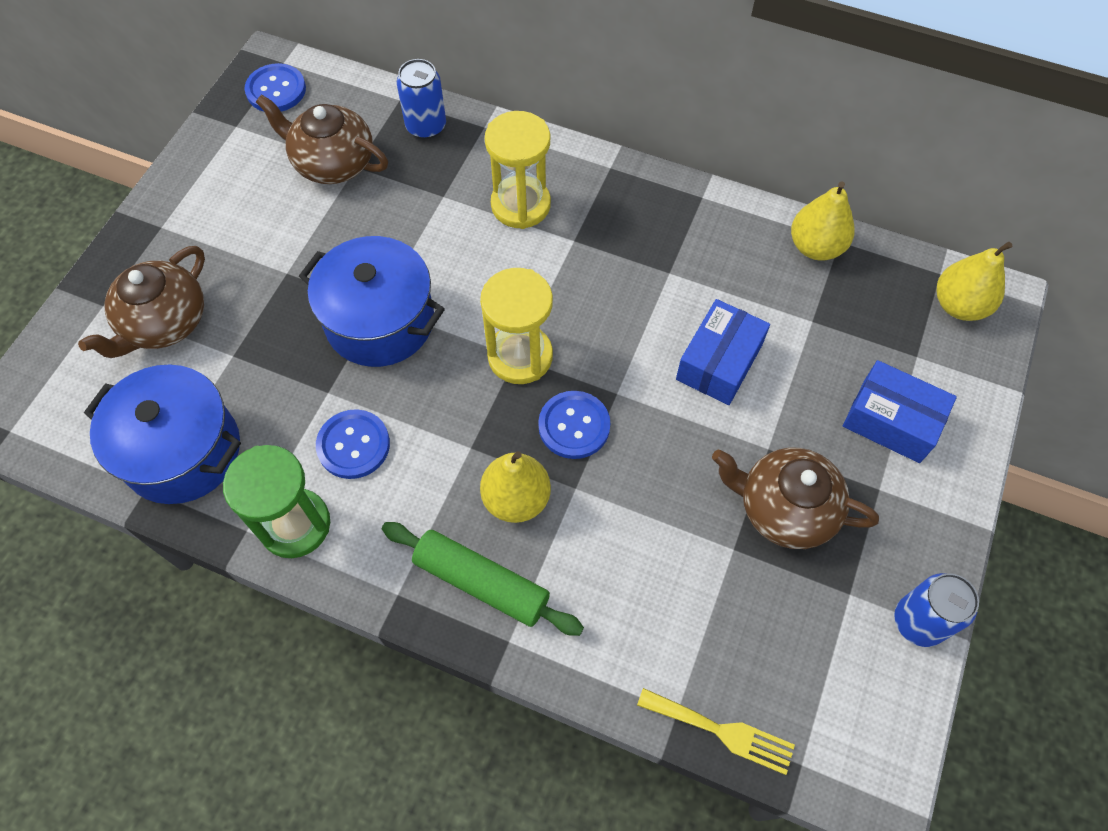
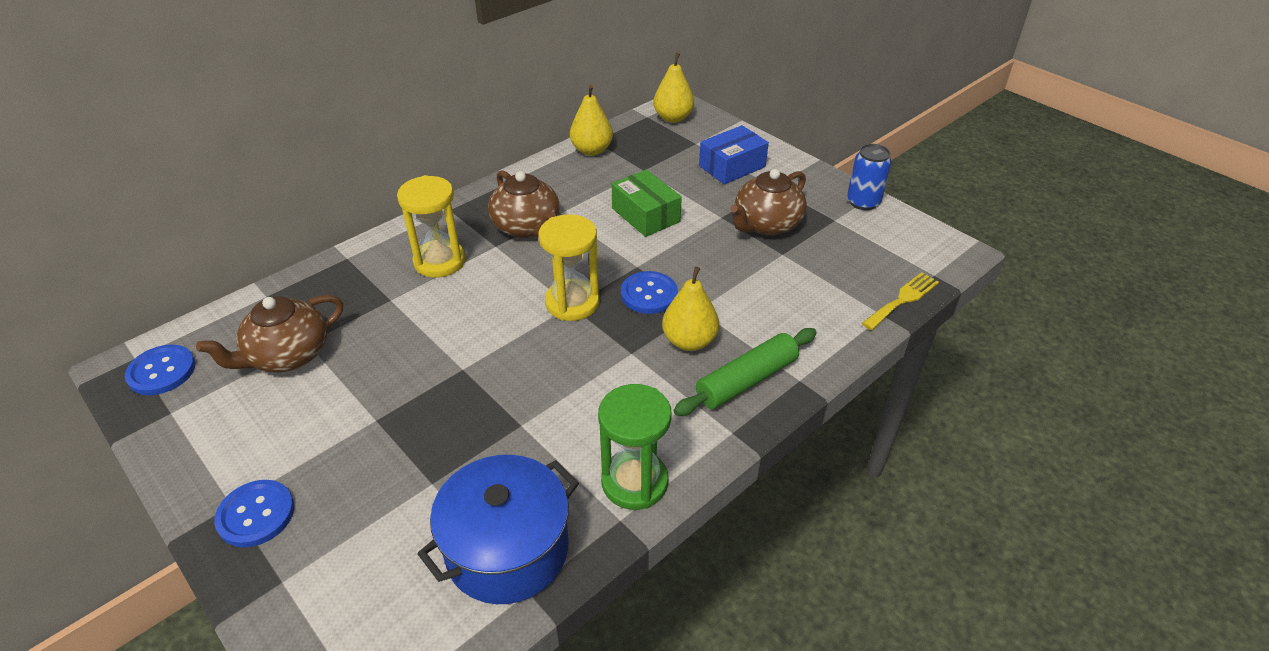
camera: 65 degrees left, 20 degrees down
(164, 323) = (350, 530): brown teapot -> brown teapot (527, 227)
(353, 445) = (583, 422): blue button -> blue button (256, 514)
(380, 321) = (478, 372): blue pot -> none
(426, 126) = (311, 289): blue can -> none
(719, 362) = (645, 215): blue box -> green box

